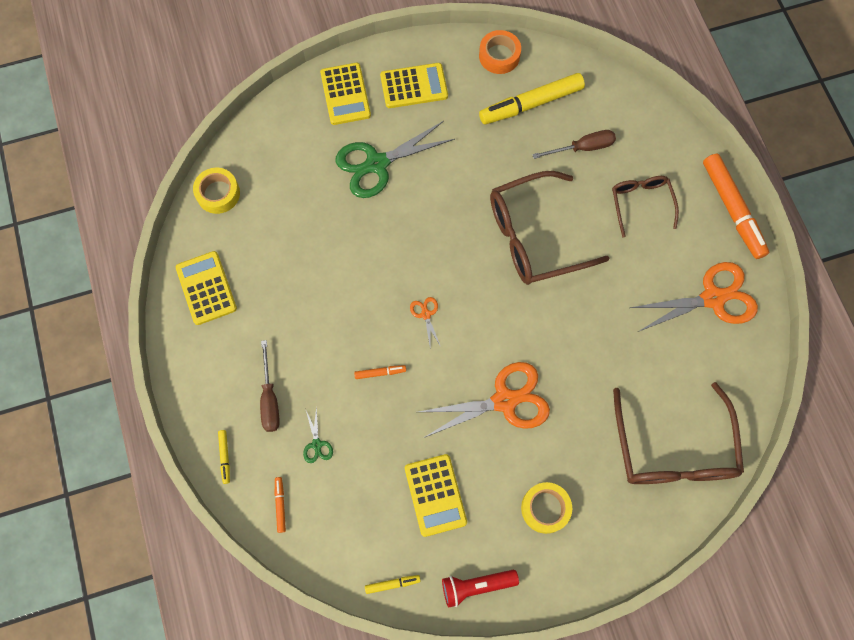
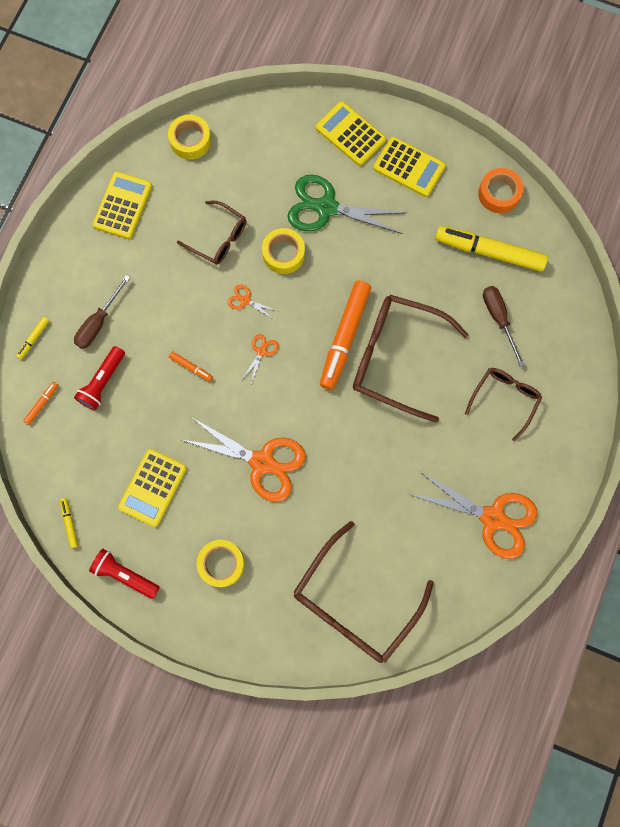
camera: 40 degrees right, 5 degrees up
(311, 253) = (218, 238): none -> brown glasses
(317, 444) = (103, 382): green scissors -> red flashlight
(345, 94) = (350, 134): yellow calculator -> yellow calculator turned 105 degrees clockwise
(375, 225) = (283, 254): none -> yellow tape
(377, 285) = (245, 300): none -> orange scissors
(392, 584) = (69, 523): yellow marker -> yellow marker turned 135 degrees counterclockwise
(582, 148) = (498, 319): brown screwdriver -> brown screwdriver turned 135 degrees counterclockwise
(732, 209) = (575, 463): orange marker -> orange marker (345, 337)

